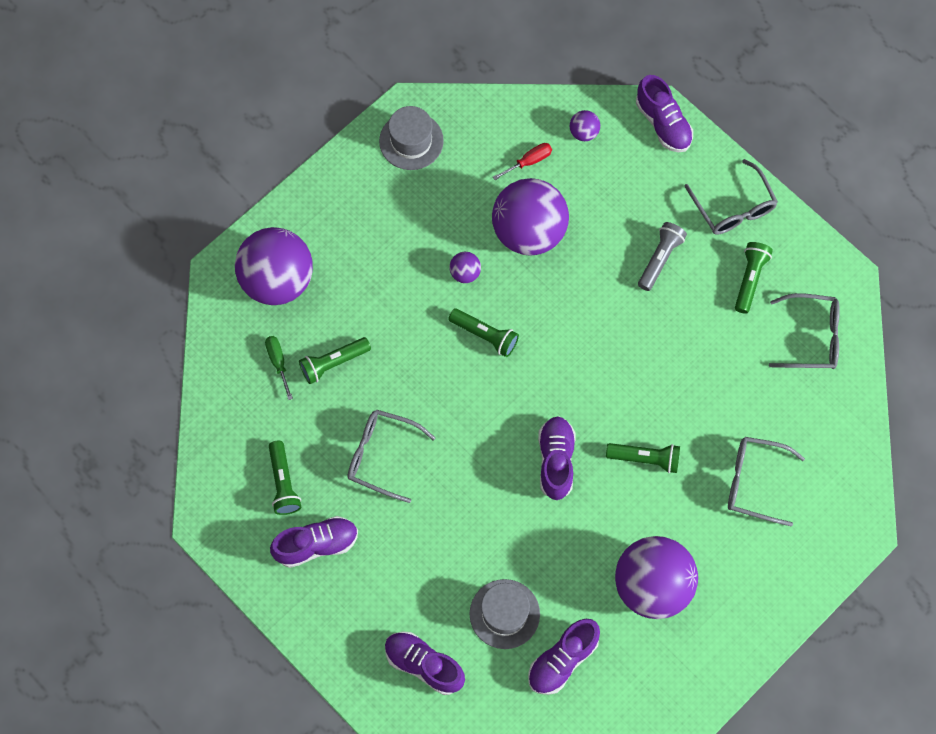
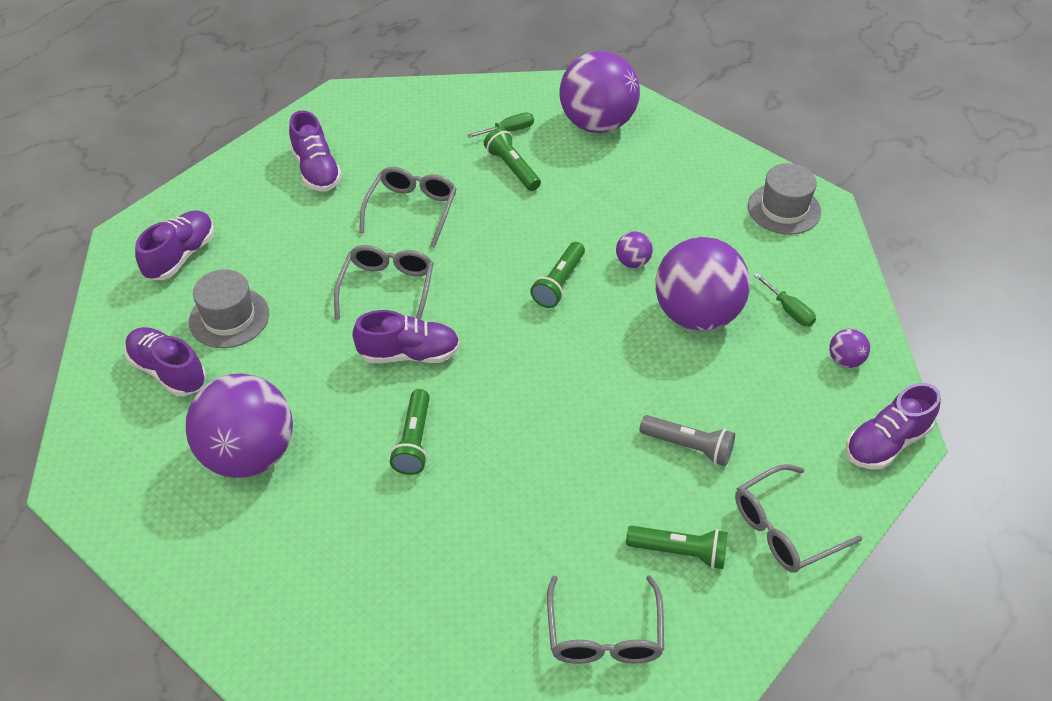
camera: 85 degrees right, 20 degrees down
(283, 483) = (381, 143): green flashlight -> none
(529, 161) = (789, 310): red screwdriver -> green screwdriver
(754, 482) = (383, 564): grey glasses -> grey glasses (387, 289)

